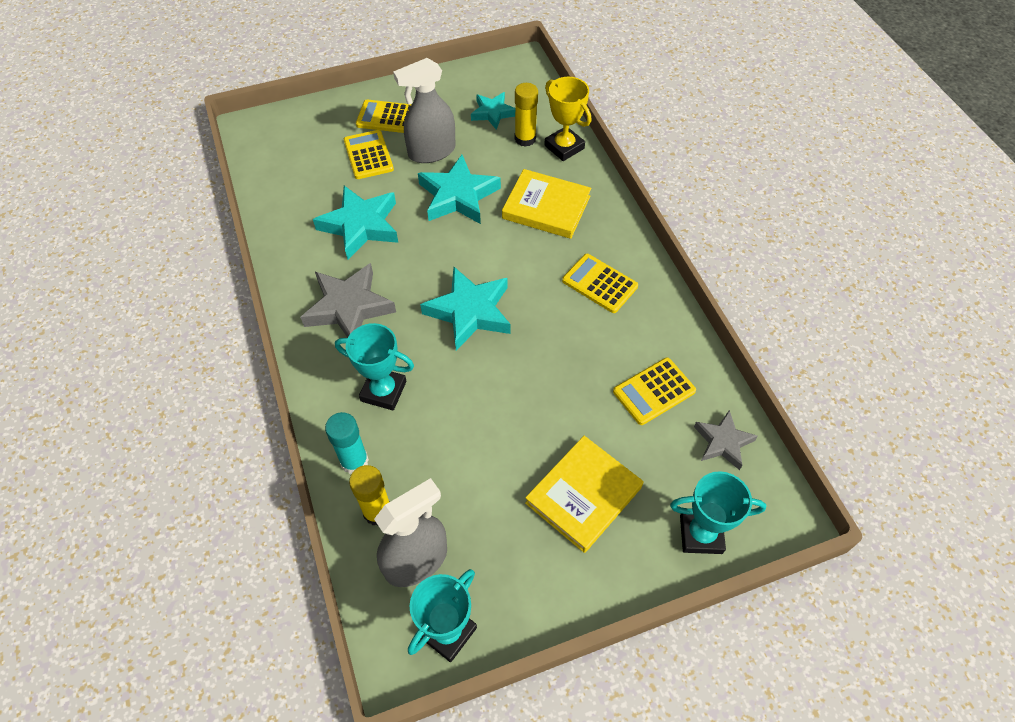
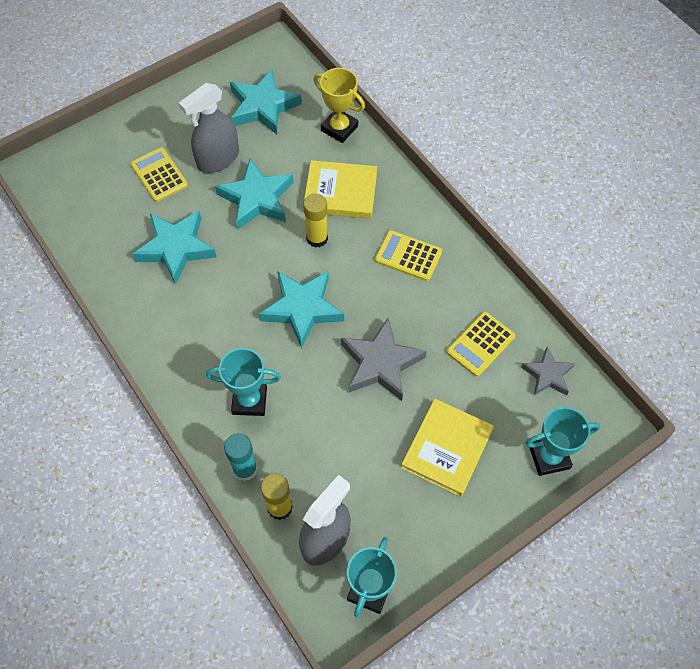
camera: 15 degrees left, 5 degrees up
(349, 307) = (192, 330): grey star -> grey star (380, 363)
(387, 117) = (164, 132): yellow calculator -> none
(493, 113) = (263, 106): turquoise star -> turquoise star, size x1.65
(525, 139) = (301, 127): yellow glue stick -> yellow glue stick (317, 238)

